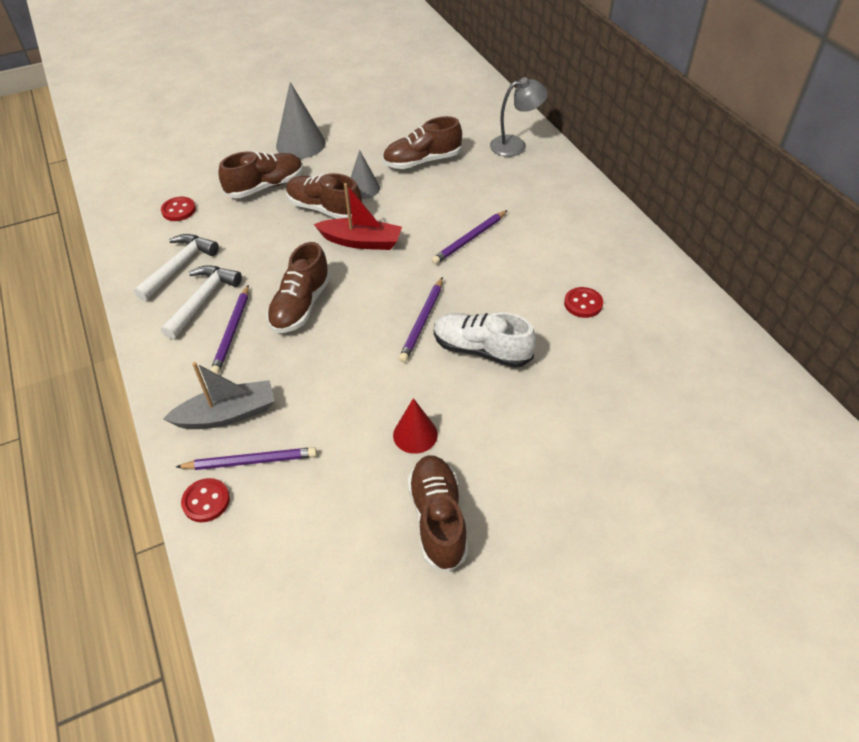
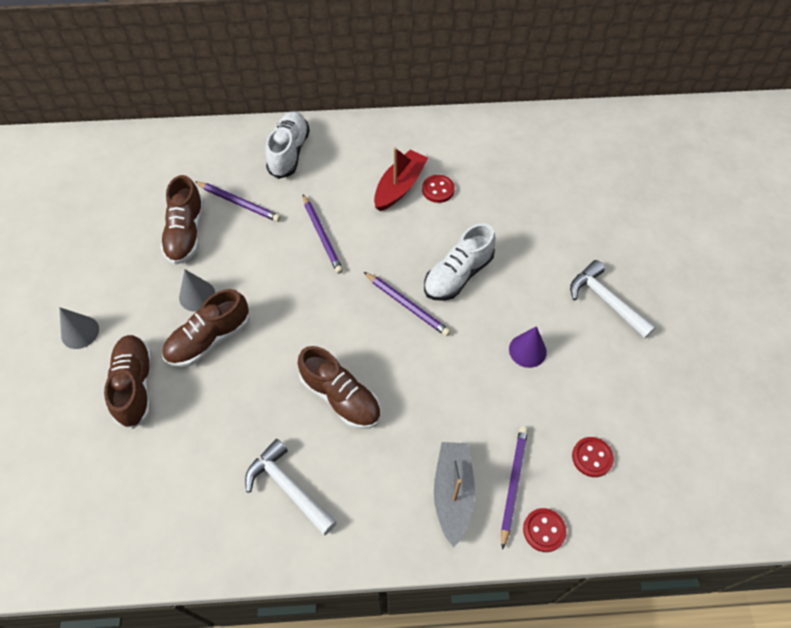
camera: 70 degrees left, 10 degrees up
(179, 210) = (121, 487): red button -> red button (592, 457)
(179, 266) = (222, 503): white hammer -> white hammer (606, 301)
(232, 331) = (347, 467): purple pencil -> purple pencil (238, 203)
(300, 144) = (80, 332): grey cone -> grey cone, size x0.63
(361, 241) = (277, 321): red boat -> red boat (399, 186)
(415, 434) = (527, 350): red cone -> purple cone
(438, 519) = (610, 360): brown shoe -> none
(515, 145) = (210, 153): grey lamp -> none
(552, 188) = (289, 152): none -> white shoe

